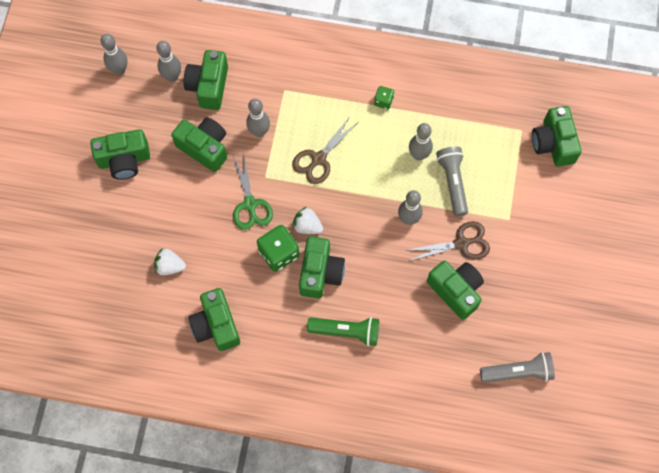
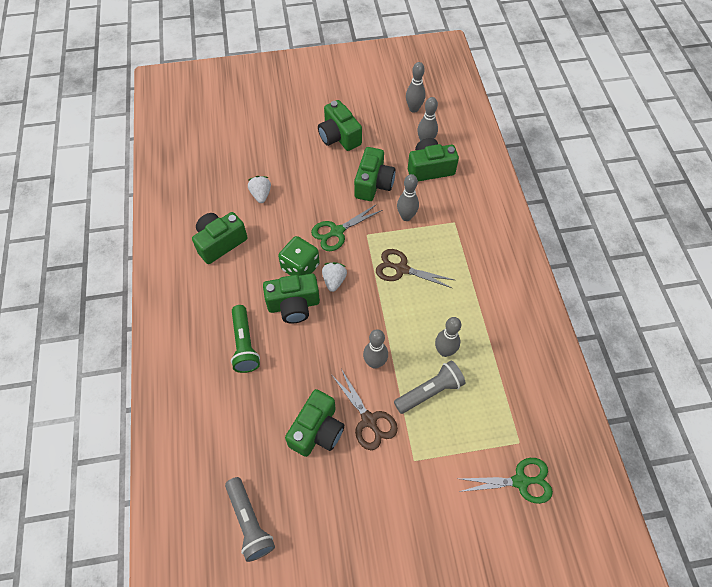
camera: 70 degrees right, 10 degrees down
(383, 101) = (484, 303): green dice -> none
(553, 143) = (520, 481): green camera -> green scissors

